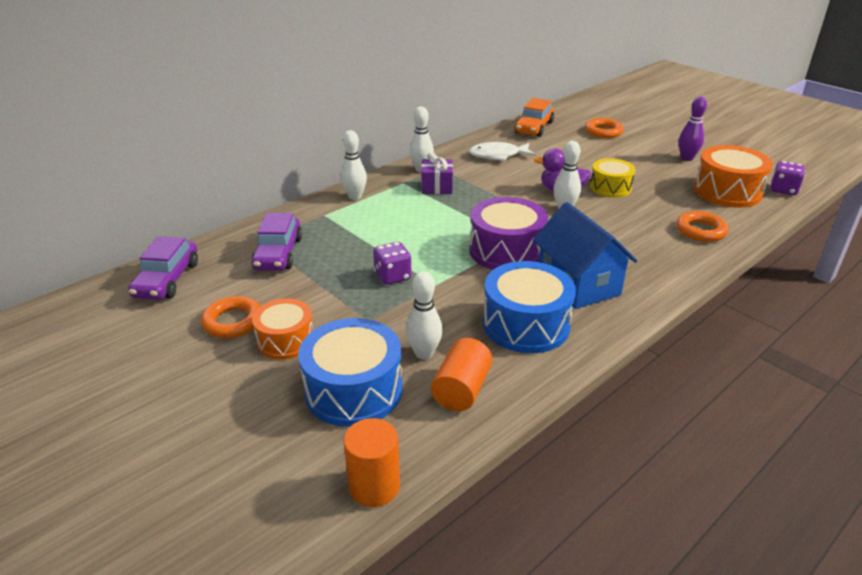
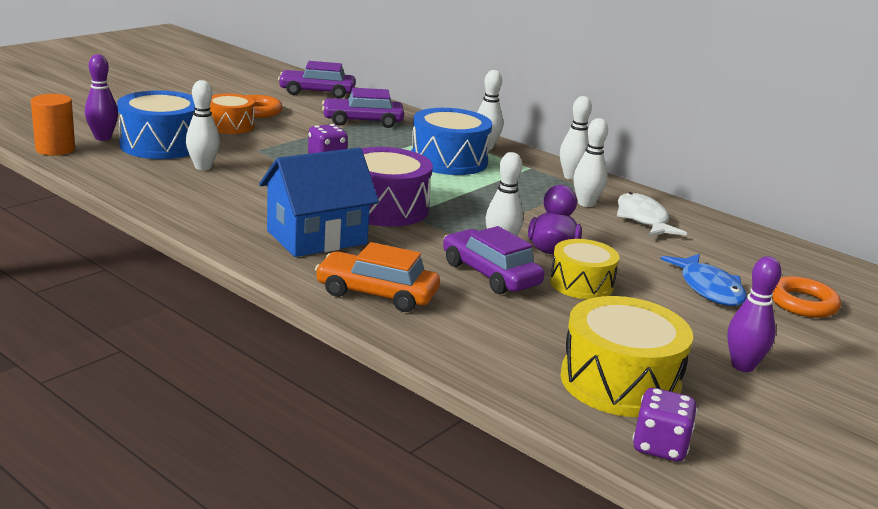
camera: 80 degrees right, 10 degrees down
(328, 445) = (103, 138): none -> purple bowling pin
(437, 187) = (528, 182): purple gift -> none
(461, 389) = (150, 177): orange cylinder -> none
(474, 170) = (586, 203): none -> white bowling pin
(526, 324) = (241, 207): blue drum -> blue drum (449, 160)
(534, 127) = (769, 250): orange car -> orange car (377, 293)
(597, 152) = (709, 289): none -> blue fish
(611, 216) = (490, 274): none -> purple car
(700, 231) = (467, 333): orange ring -> none
(727, 191) = (619, 382): orange drum -> yellow drum

